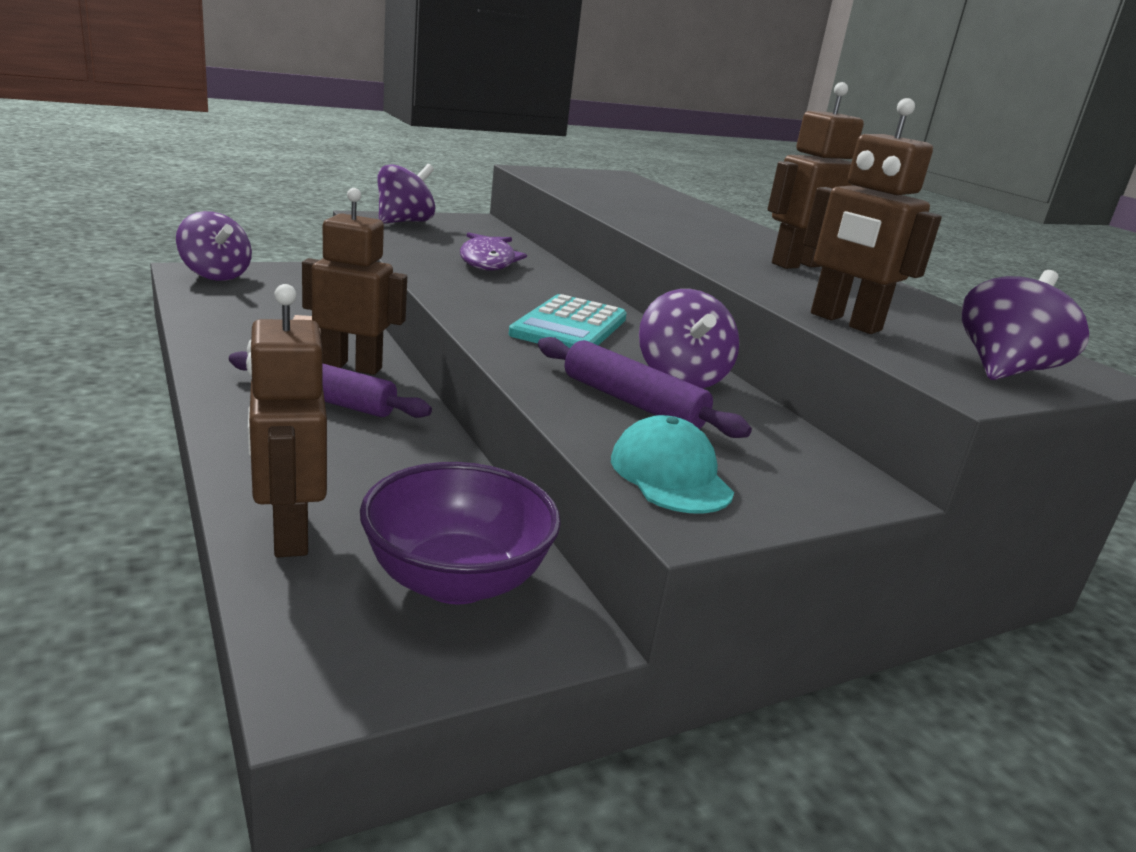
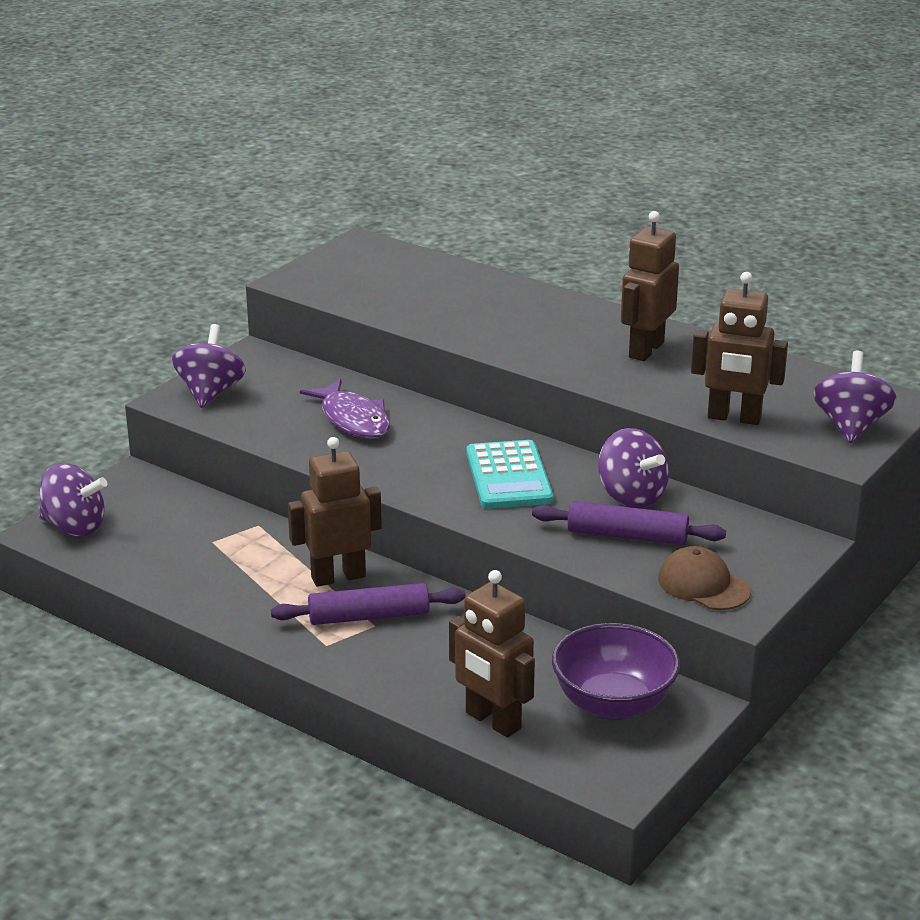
camera: 25 degrees left, 5 degrees up
(670, 475) = (703, 585): turquoise cap -> brown cap

